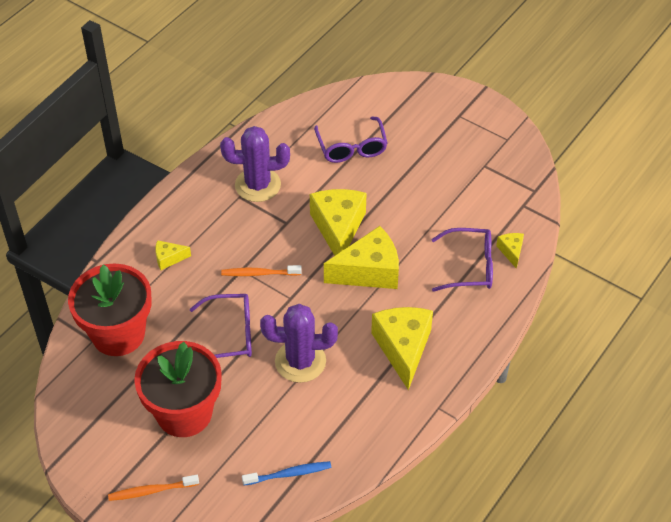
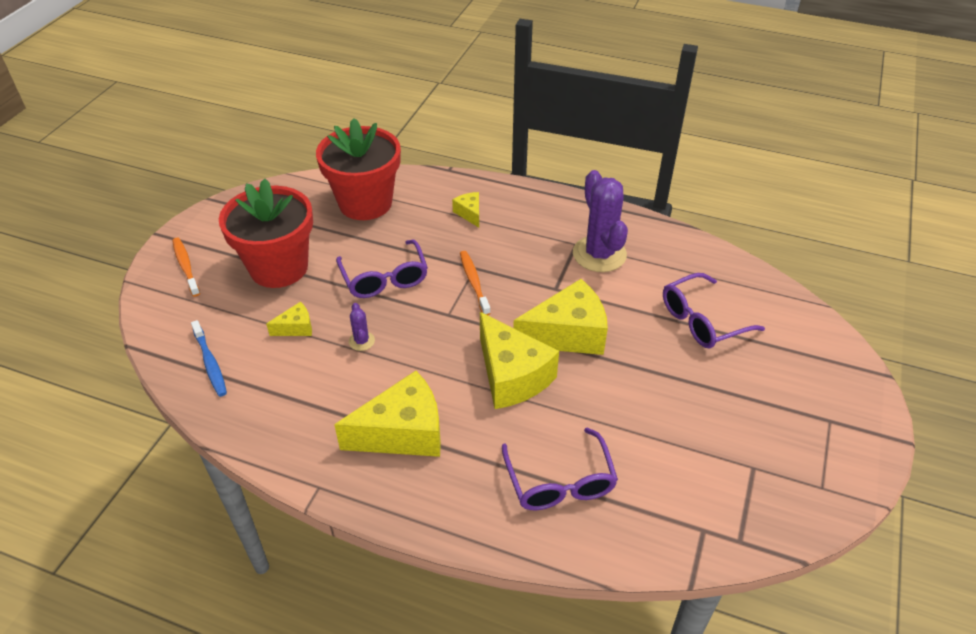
camera: 75 degrees right, 5 degrees down
(300, 361) = (361, 341): purple cactus -> purple cactus, size x0.44
(511, 251) = (608, 528): yellow cheese -> yellow cheese (296, 328)

